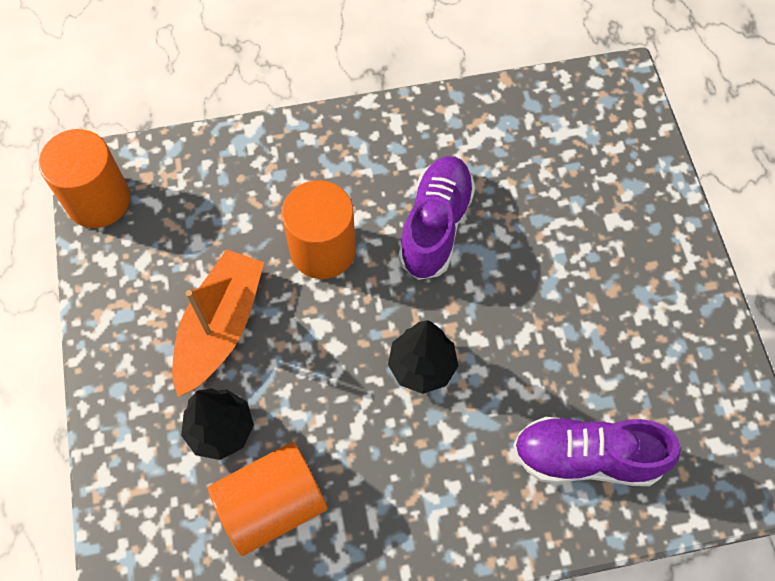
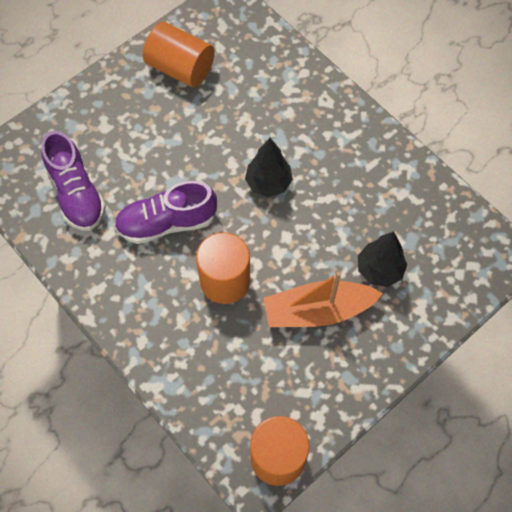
camera: 120 degrees left, 0 degrees up
(272, 505) = (400, 217): orange cylinder -> orange cylinder (180, 68)
(586, 457) = (268, 80): purple shoe -> purple shoe (76, 193)

